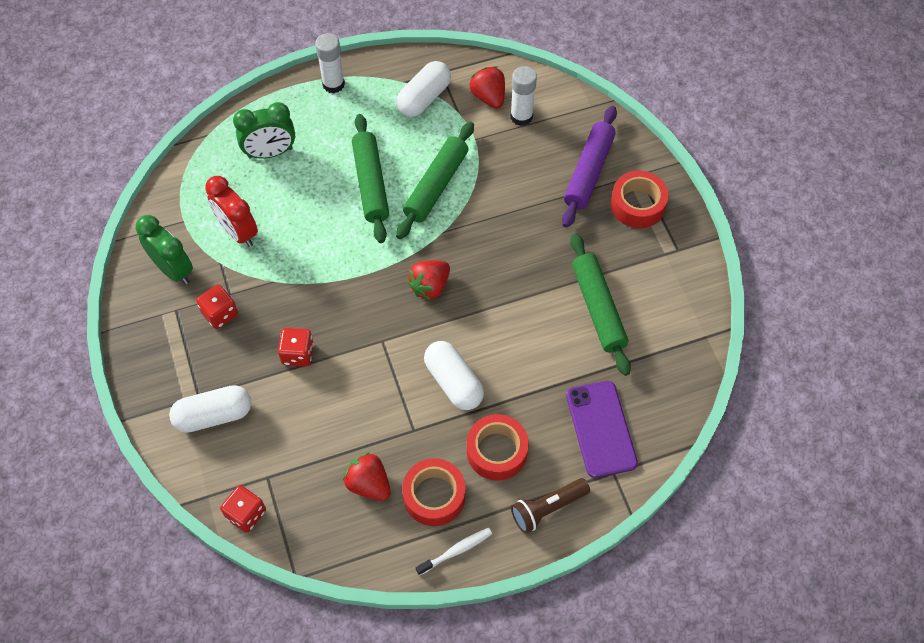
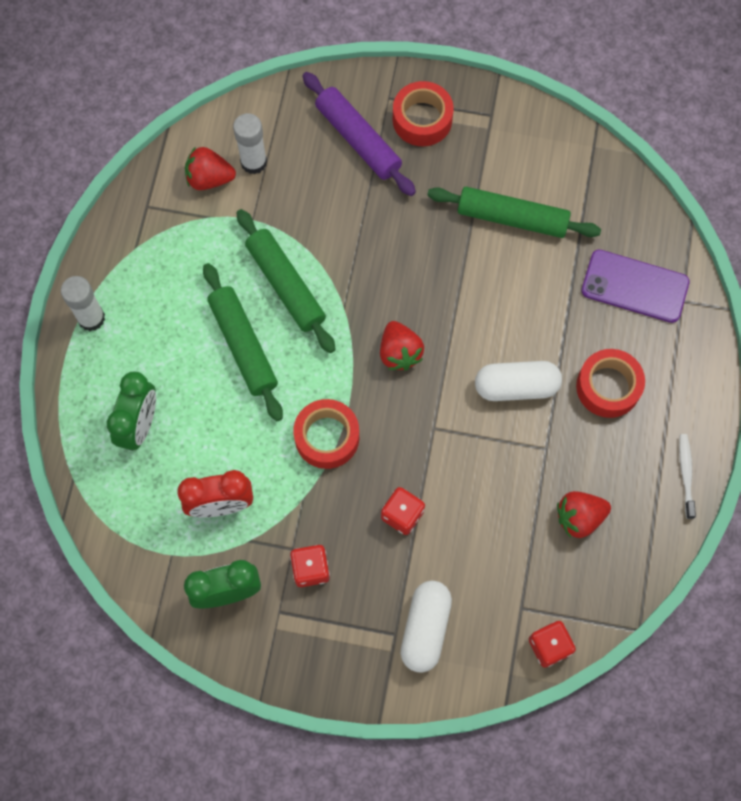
camera: 60 degrees left, 10 degrees up
(370, 183) = (243, 345): green rolling pin -> green rolling pin turned 45 degrees clockwise
(424, 98) = (170, 239): white capsule -> none
(434, 496) = (622, 465): red tape -> red tape (327, 437)
(547, 508) = (686, 374): brown flashlight -> none

